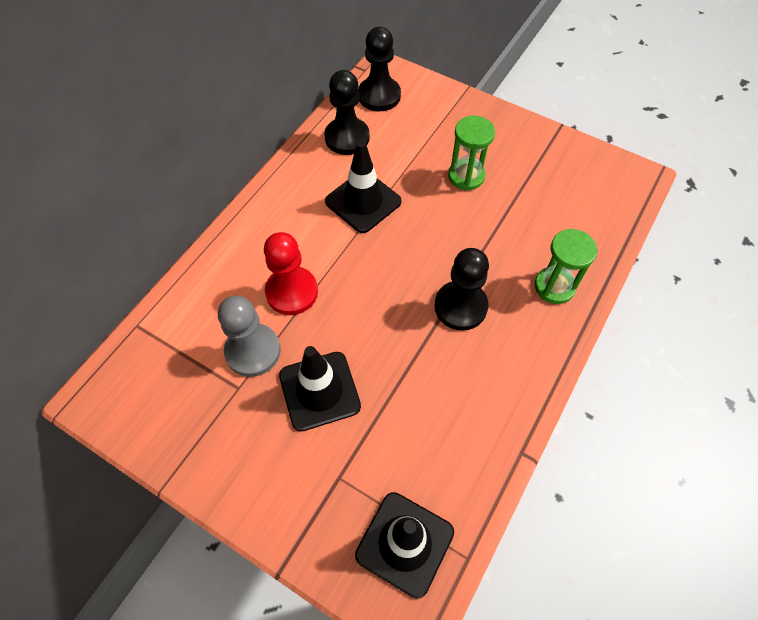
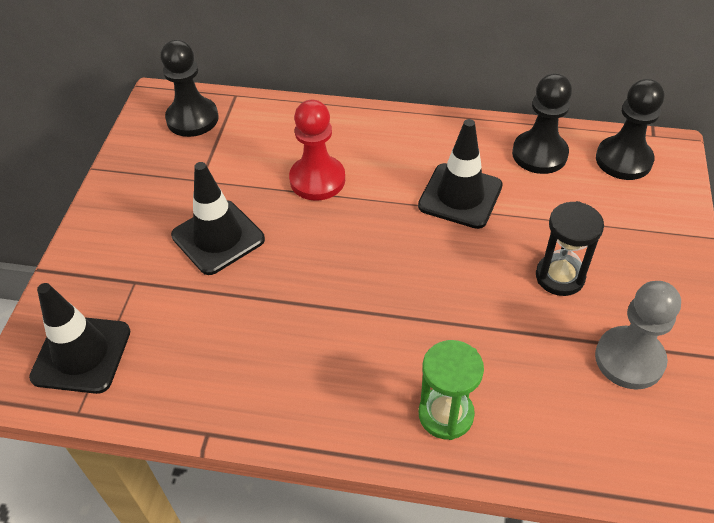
camera: 70 degrees right, 10 degrees down
(253, 351) = (241, 176): grey pawn -> grey pawn (629, 359)
(460, 306) = (368, 324): black pawn -> black pawn (192, 119)
(466, 176) = (560, 277): green hourglass -> black hourglass

